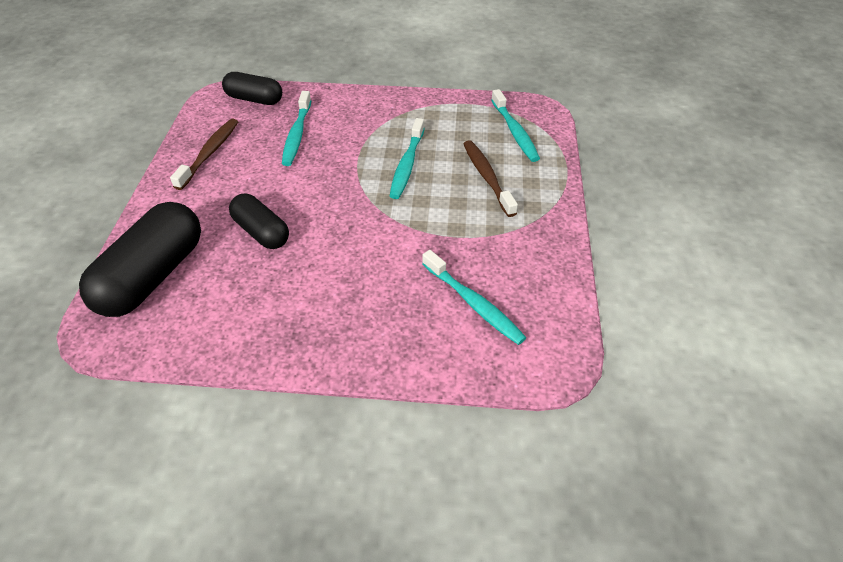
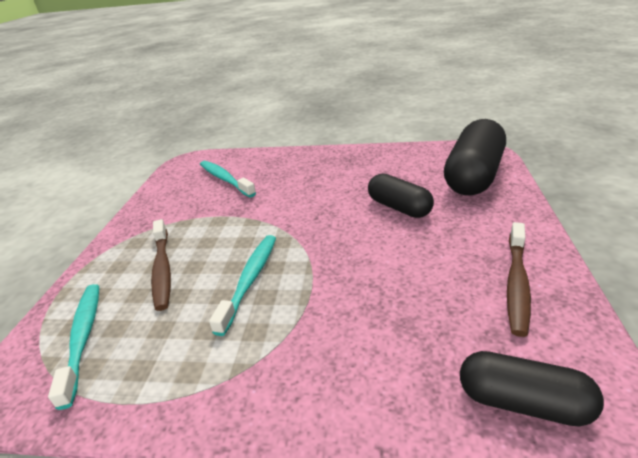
camera: 175 degrees left, 15 degrees down
(297, 134) = (405, 320): turquoise toothbrush -> none

